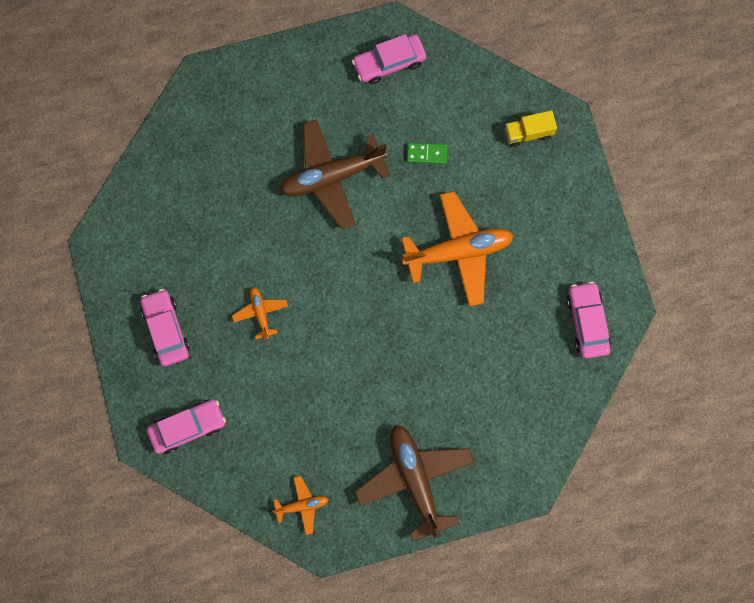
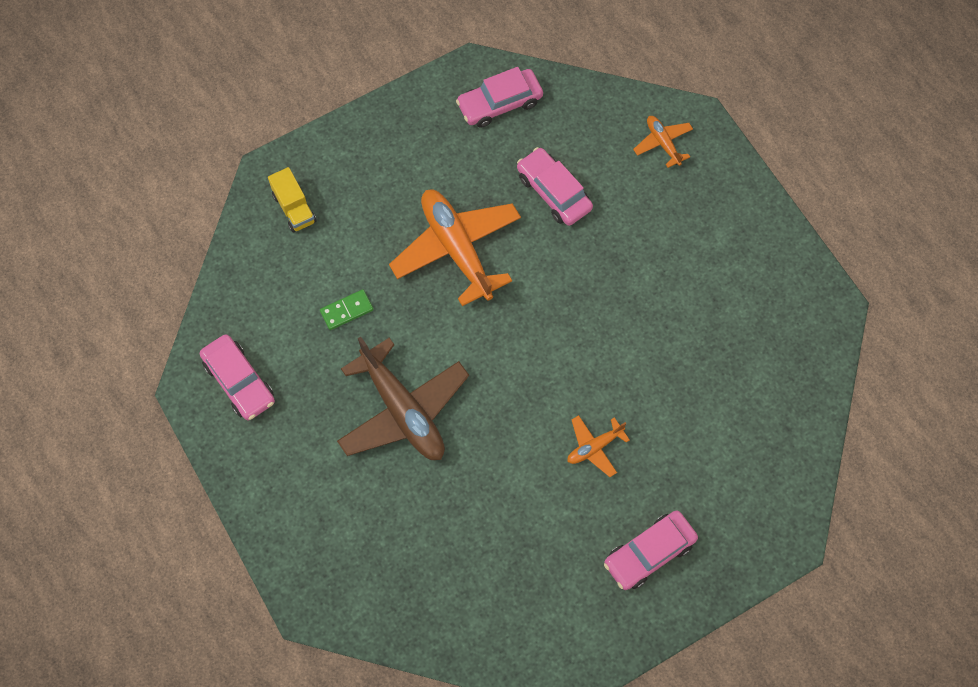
camera: 105 degrees left, 10 degrees down
(188, 427) = (757, 492): pink car -> pink car (554, 192)
(302, 505) = (799, 341): orange plane -> orange plane (663, 143)
(415, 479) = (728, 233): brown plane -> none
(427, 154) = (346, 310): green domino -> green domino turned 75 degrees clockwise

